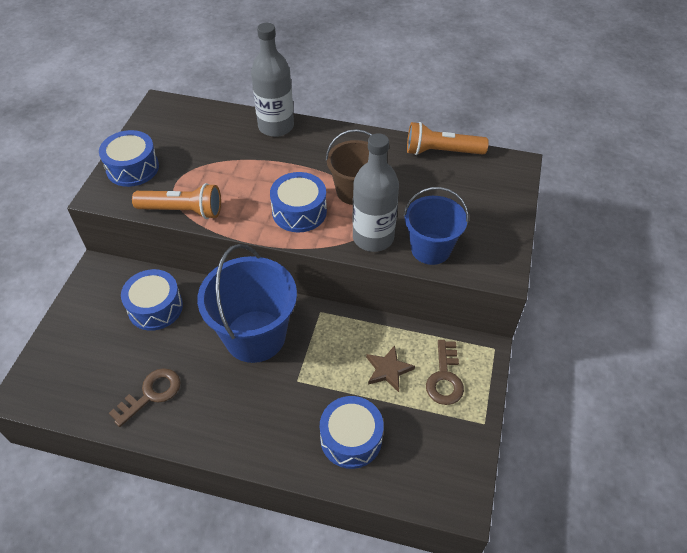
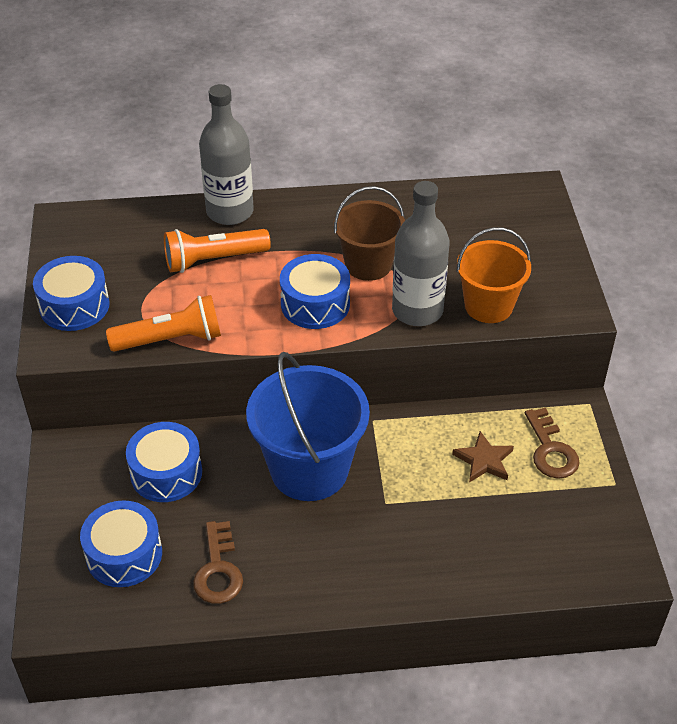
camera: 20 degrees left, 5 degrees down
(151, 394) = (218, 570): brown key -> brown key turned 150 degrees clockwise
(351, 438) = (479, 544): blue drum -> blue drum (124, 554)
(430, 249) = (488, 306): blue bucket -> orange bucket
(441, 151) = (446, 194): orange flashlight -> orange flashlight (213, 260)

